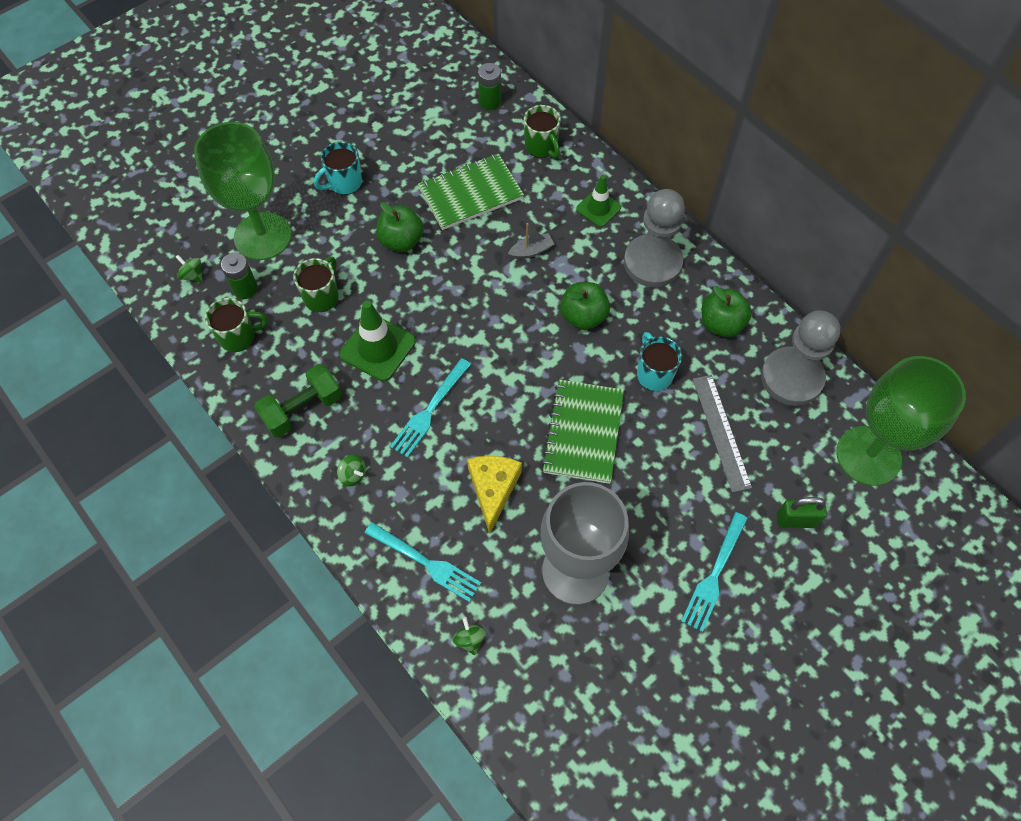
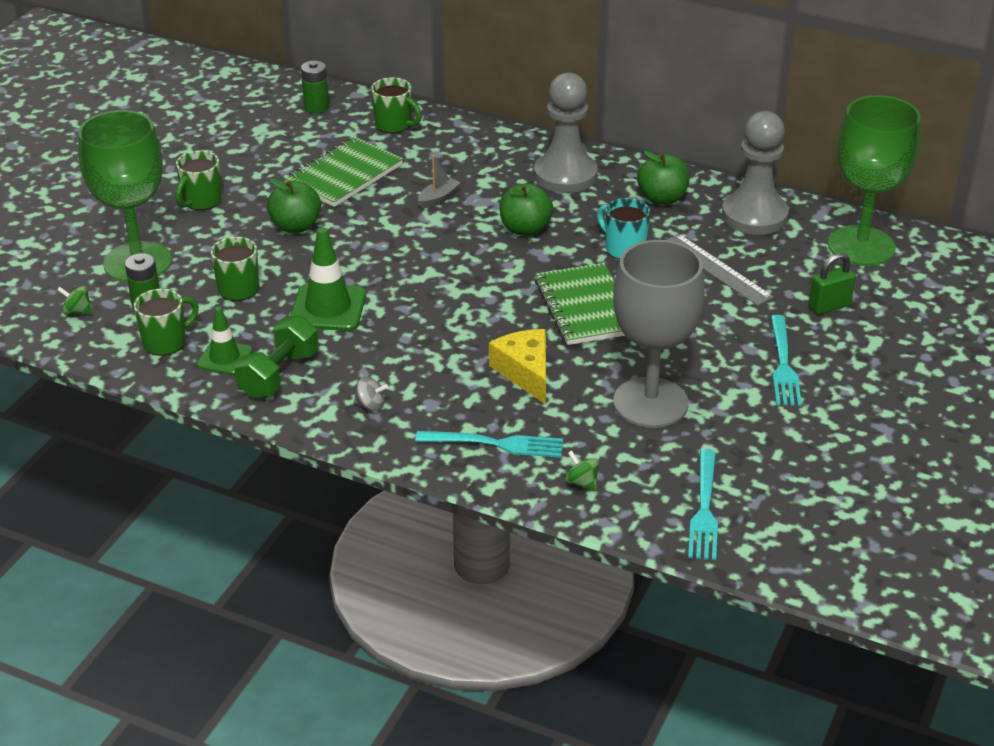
camera: 25 degrees left, 25 degrees down
(344, 183) = (201, 201): turquoise mug -> green mug
(353, 475) = (370, 405): green spinning top -> grey spinning top
(430, 410) = (417, 336): turquoise fork -> turquoise fork (704, 509)
(598, 208) = (484, 152): green traffic cone -> green traffic cone (224, 358)

